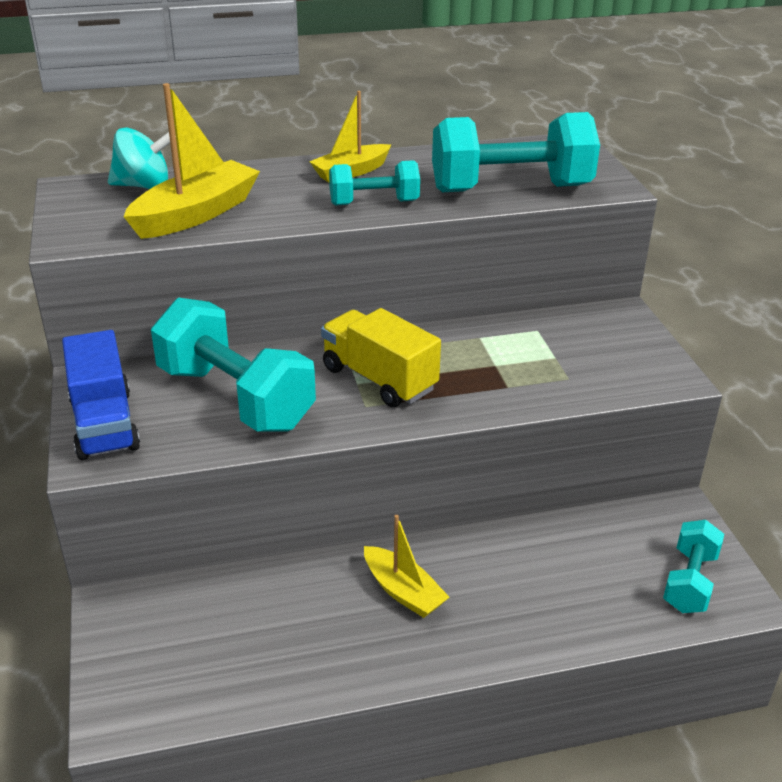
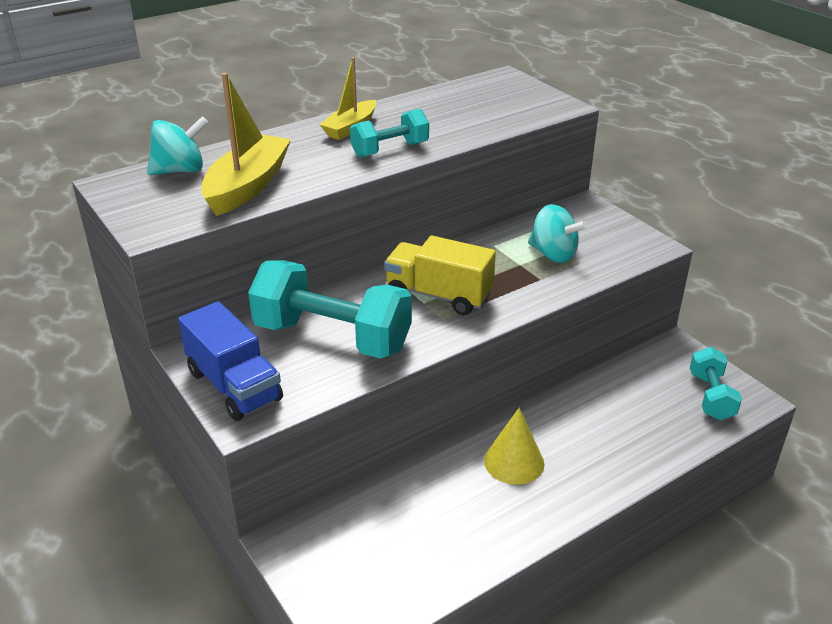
camera: 20 degrees left, 0 degrees up
(403, 591) = (514, 462): yellow boat -> yellow cone
(510, 188) = (487, 120): turquoise dumbbell -> none
(542, 362) = (553, 254): none -> turquoise spinning top

